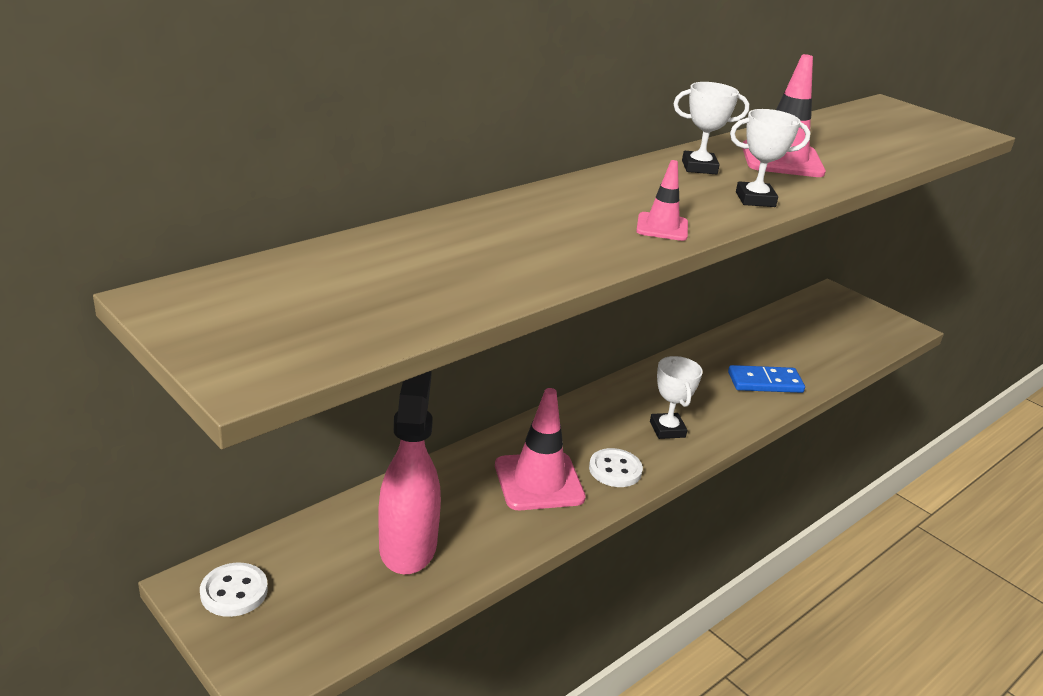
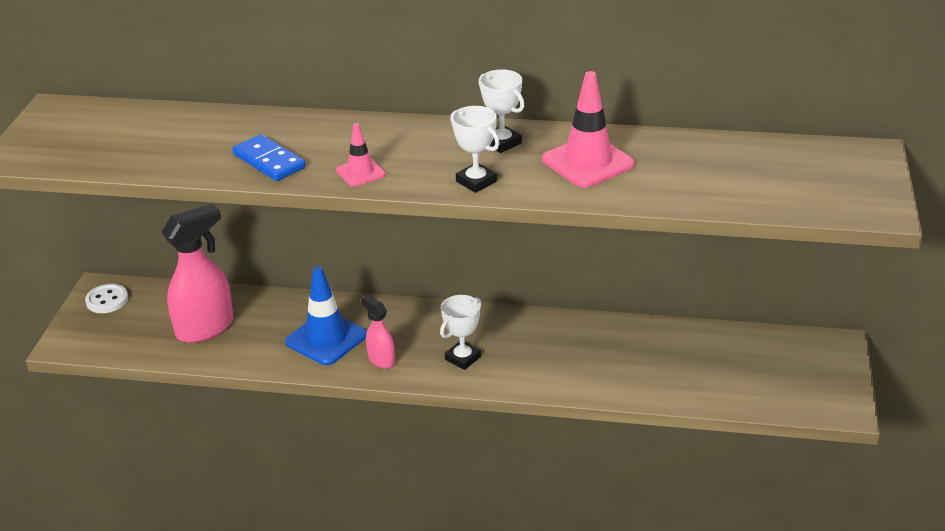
camera: 55 degrees right, 5 degrees up
(539, 481) = (326, 338): pink traffic cone -> blue traffic cone
(615, 470) = (381, 360): white button -> pink spray bottle
(765, 382) = (603, 372): blue domino -> blue domino (269, 161)

